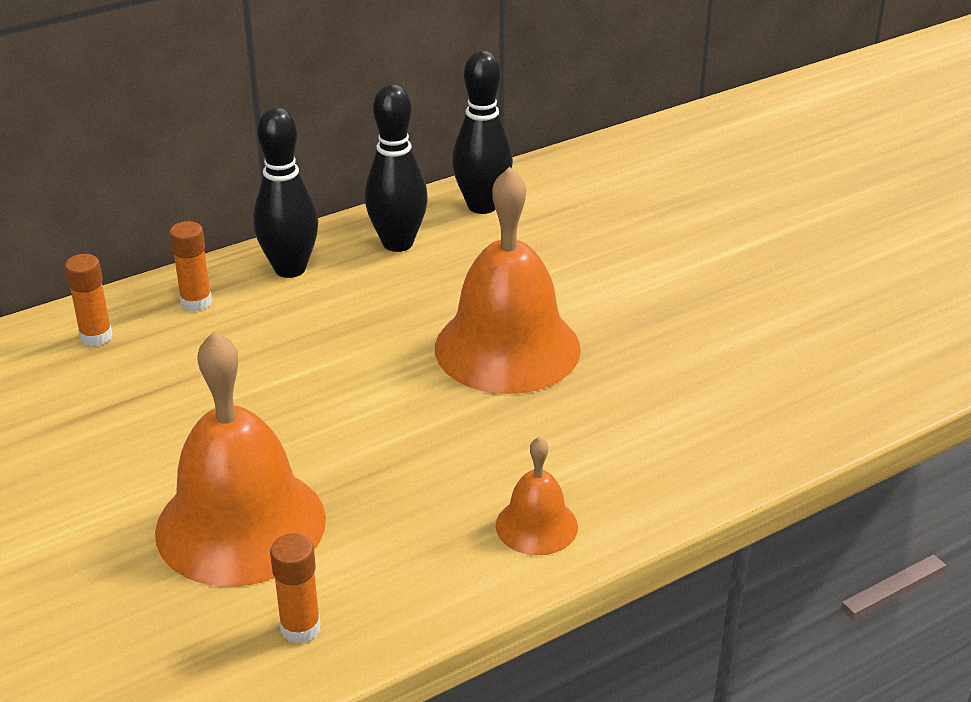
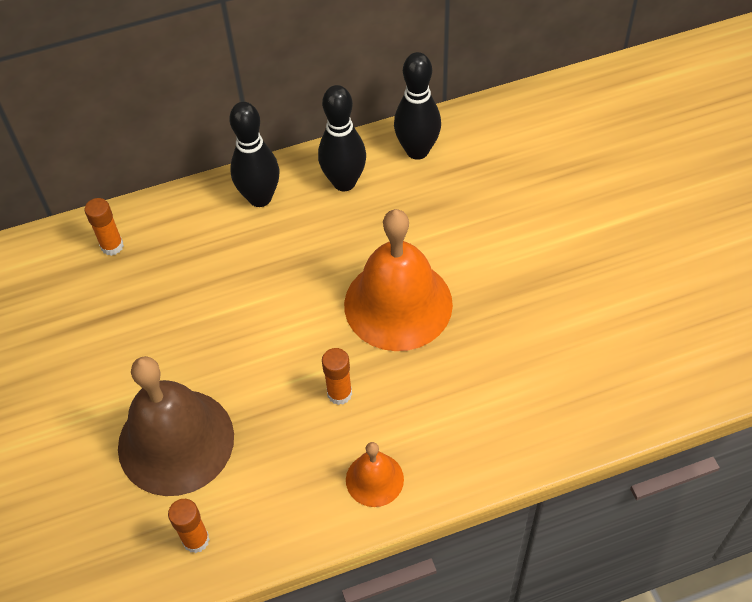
camera: 15 degrees right, 20 degrees up
(196, 302) = (187, 222): orange glue stick -> orange glue stick (339, 393)
(240, 524) = (176, 441): orange bell -> brown bell

